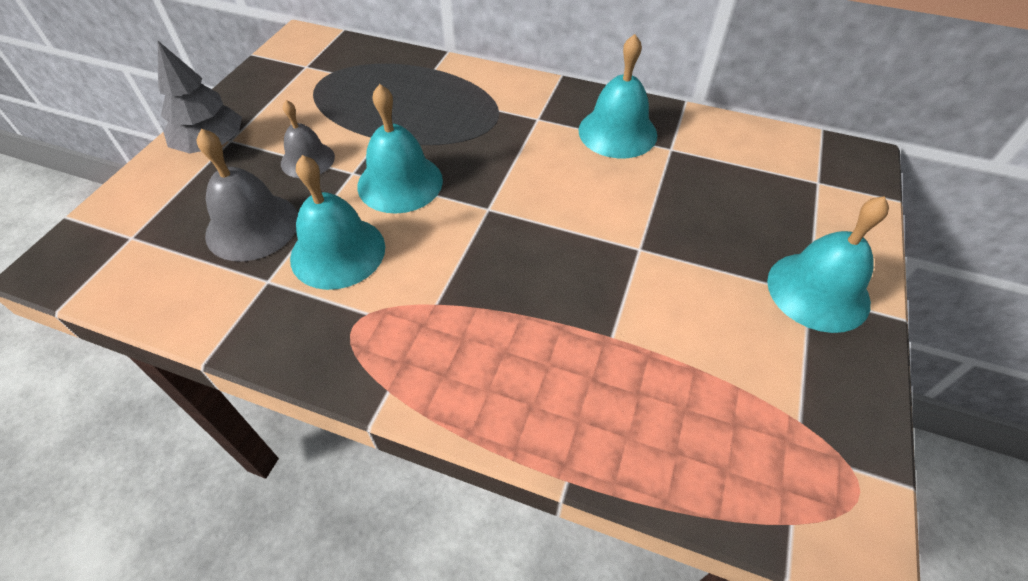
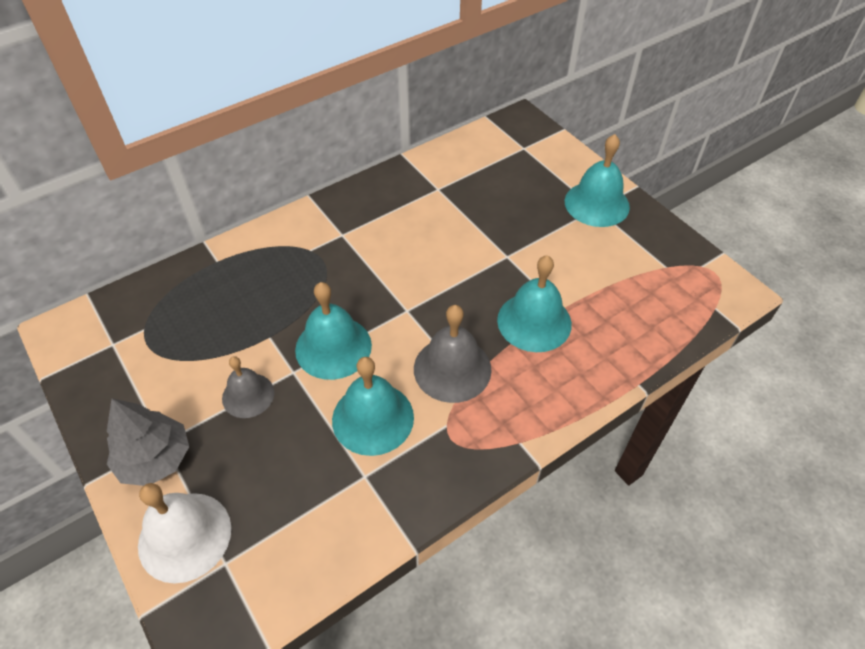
camera: 55 degrees left, 0 degrees up
(146, 200) = (184, 536): none -> white bell
(252, 226) = (294, 464): grey bell -> grey bell (452, 369)
(617, 132) = (397, 203): turquoise bell -> turquoise bell (534, 321)

